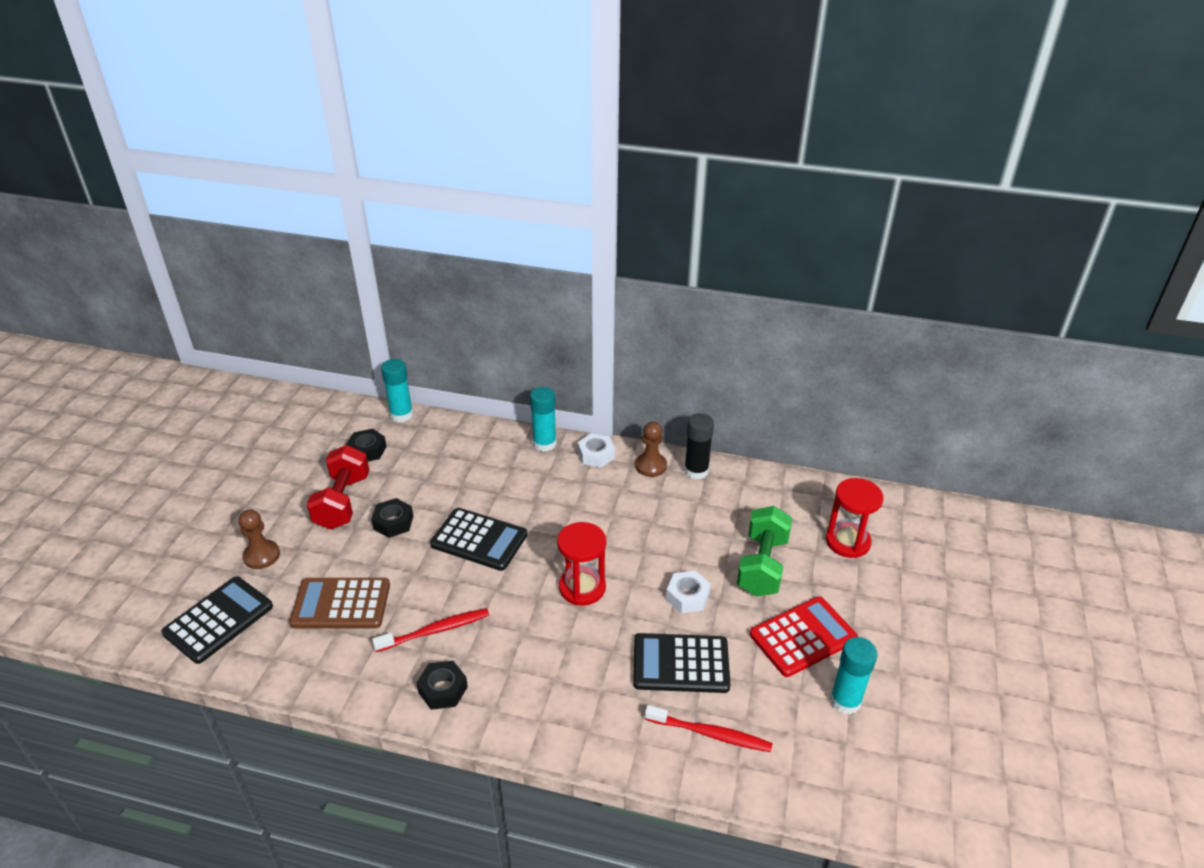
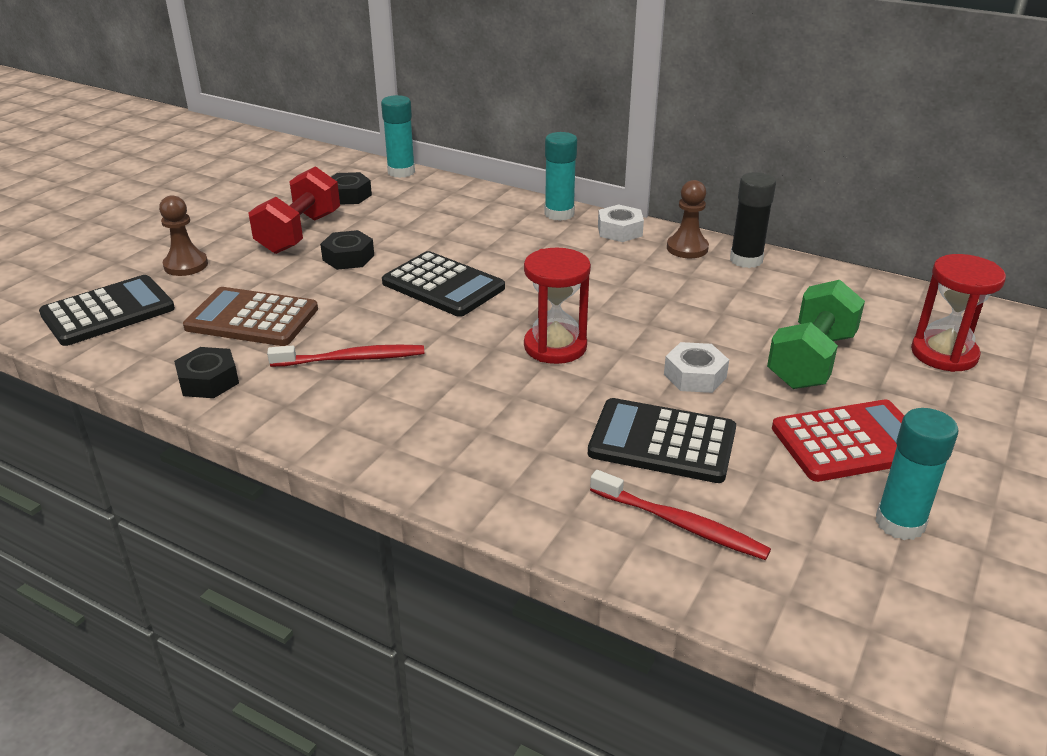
camera: 15 degrees right, 5 degrees down
(443, 689) = (334, 415): black nut -> black nut (208, 381)

